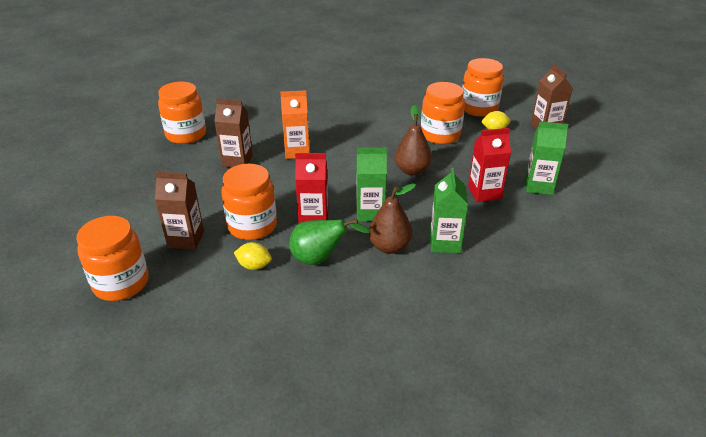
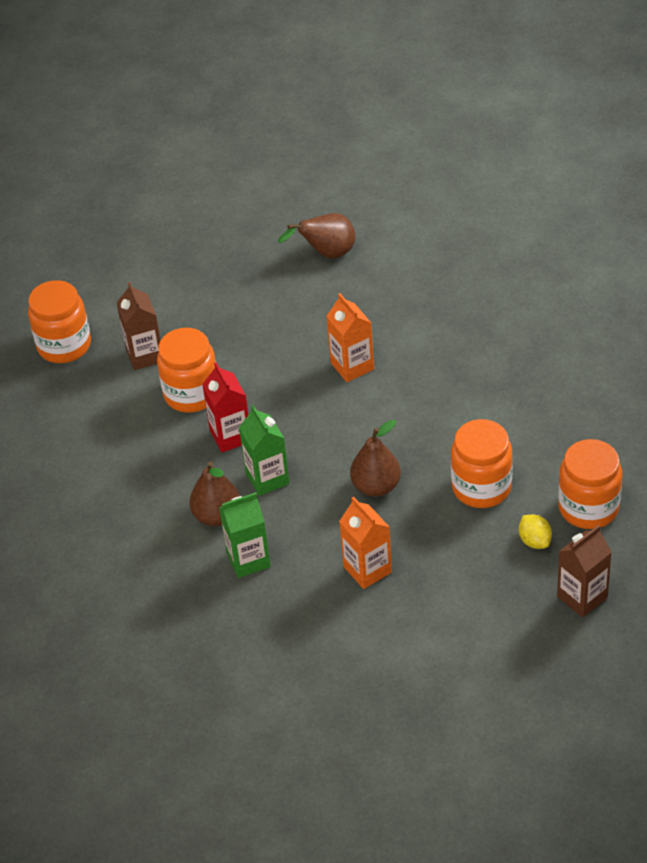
camera: 70 degrees right, 10 degrees up
(186, 135) = (327, 254): orange jar -> brown pear
(237, 161) = (300, 324): brown carton -> none
(254, 266) = (133, 424): yellow lemon -> none
(320, 259) = (169, 468): green pear -> none
(484, 193) = (367, 569): red carton -> orange carton
(538, 186) = (415, 620): green carton -> none

